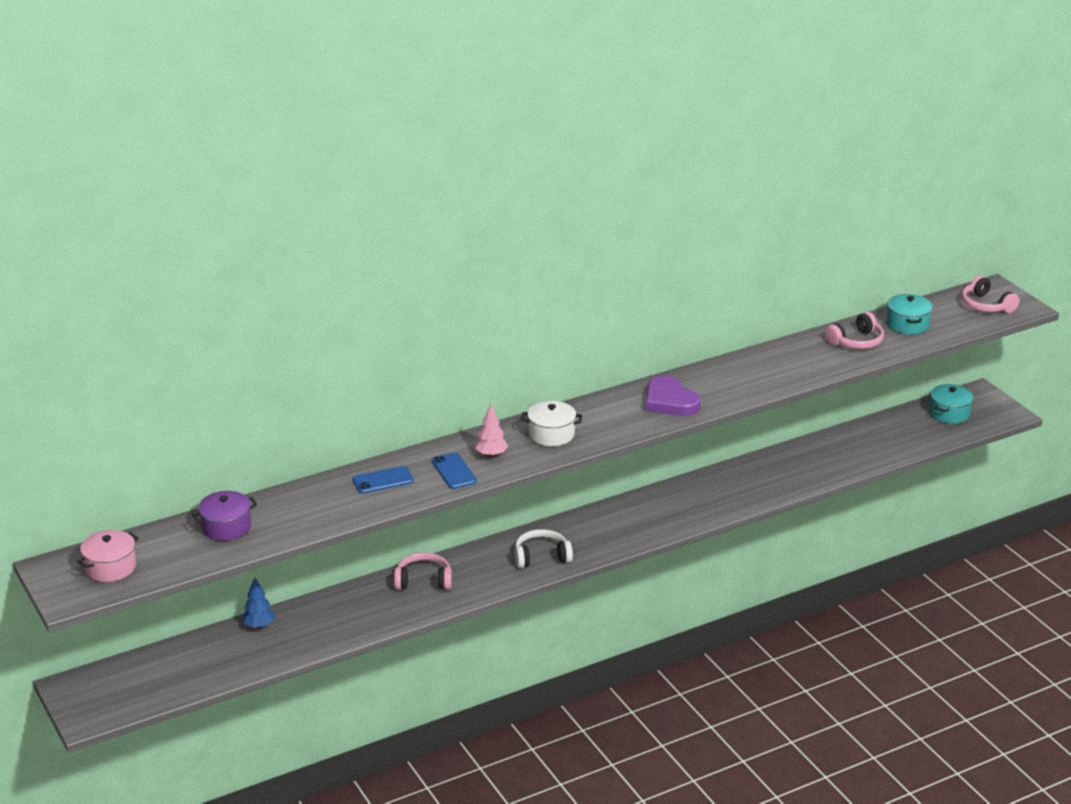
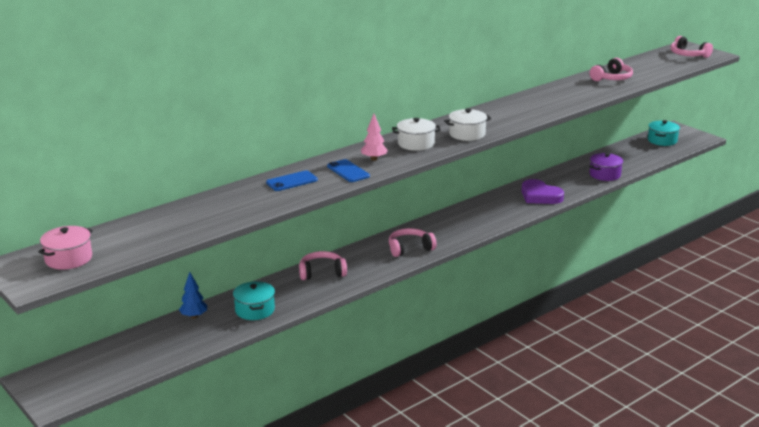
camera: 10 degrees left, 5 degrees down
(226, 527) = (167, 222): purple pot -> purple pot (605, 174)
(541, 557) = (410, 248): white headphones -> pink headphones
(621, 424) = (467, 134): none -> white pot
(670, 401) = (496, 119): purple heart -> purple heart (540, 196)
(907, 324) = (641, 67): turquoise pot -> turquoise pot (255, 310)

